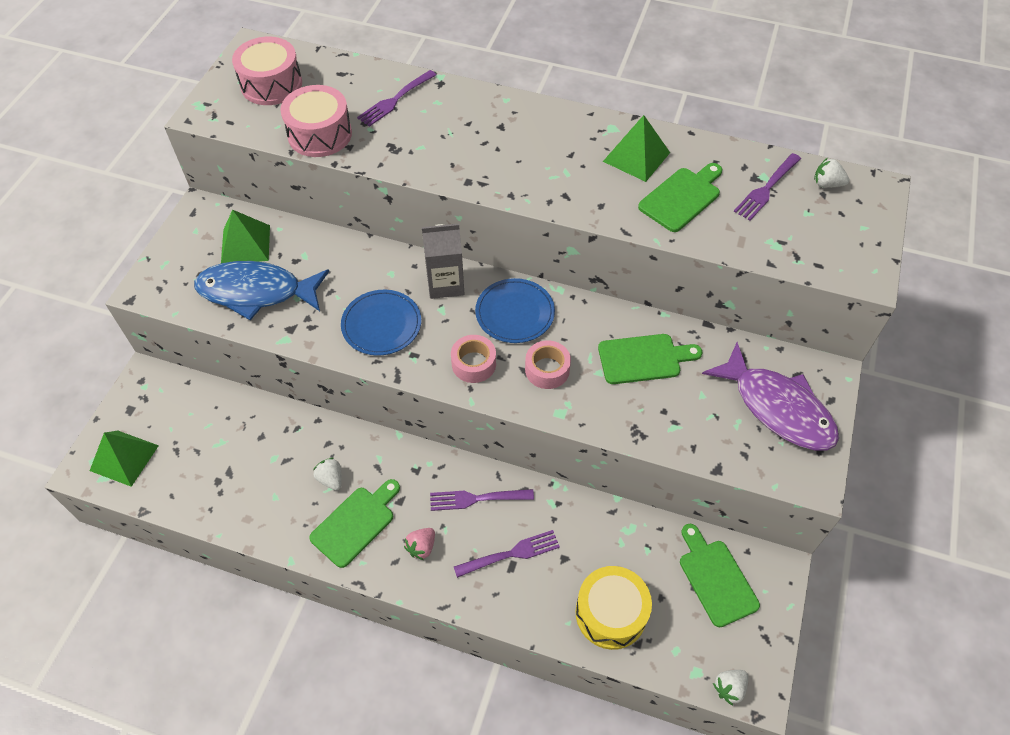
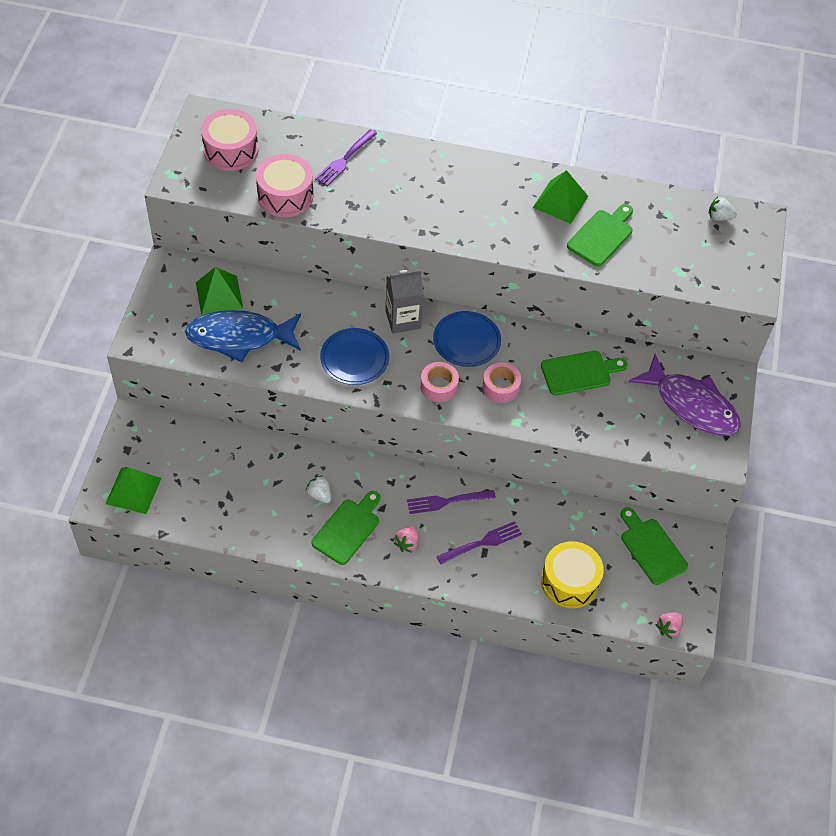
camera: 10 degrees left, 0 degrees up
(729, 688) = (668, 628): white strawberry -> pink strawberry
(767, 188) = (670, 224): purple fork -> none

